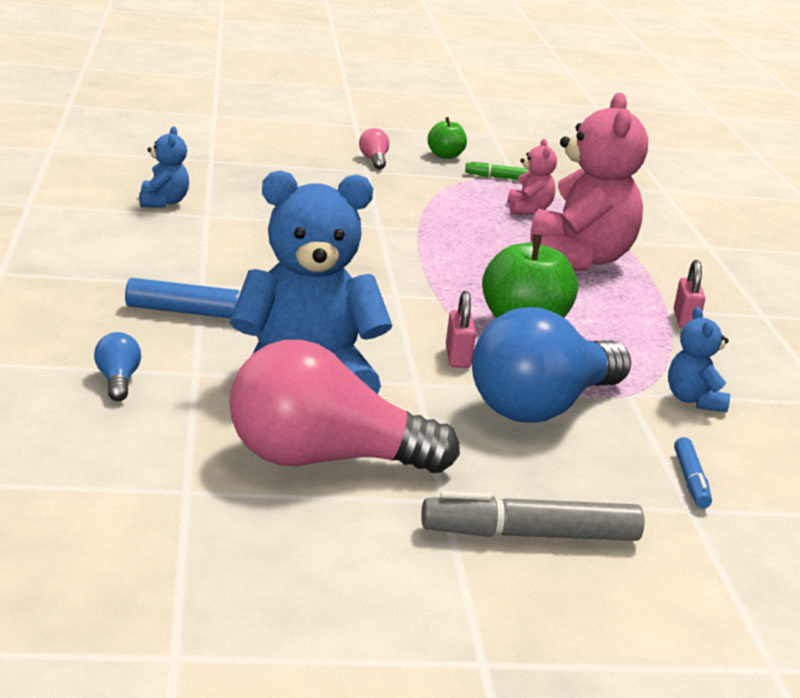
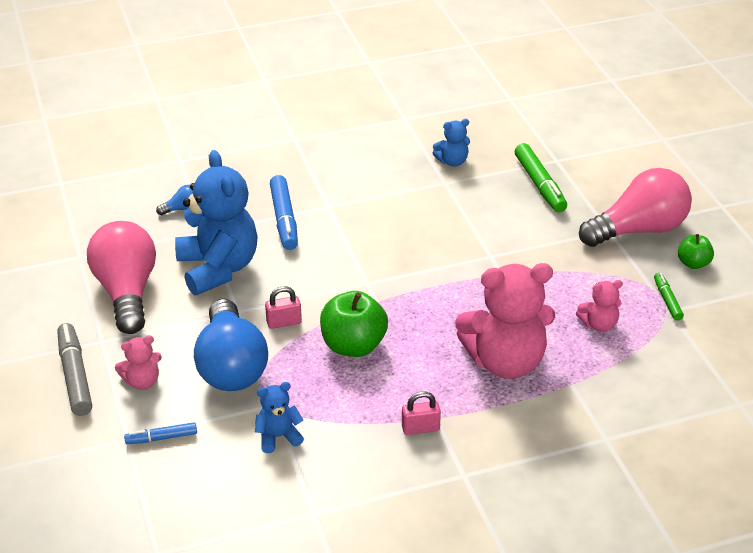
camera: 80 degrees right, 15 degrees up
(254, 177) = (540, 185): none -> green marker
(374, 160) = (638, 230): pink light bulb -> pink light bulb, size x2.50
(542, 407) = (231, 366): blue light bulb -> blue light bulb turned 135 degrees counterclockwise
(560, 478) = (142, 382): none -> pink teddy bear

